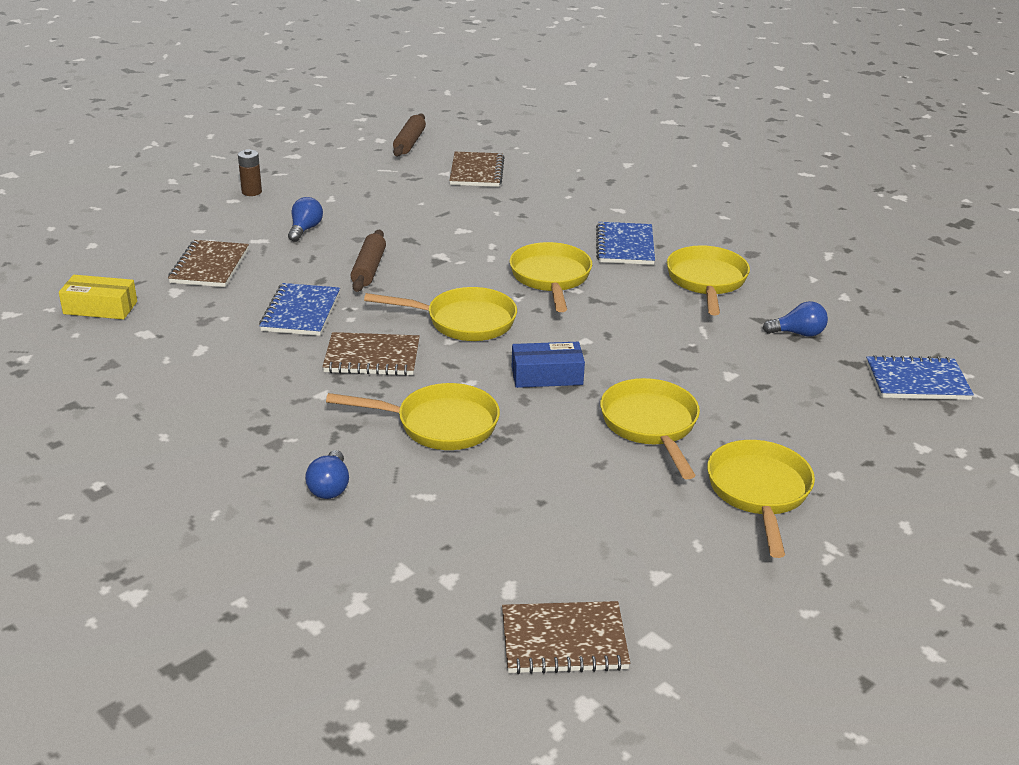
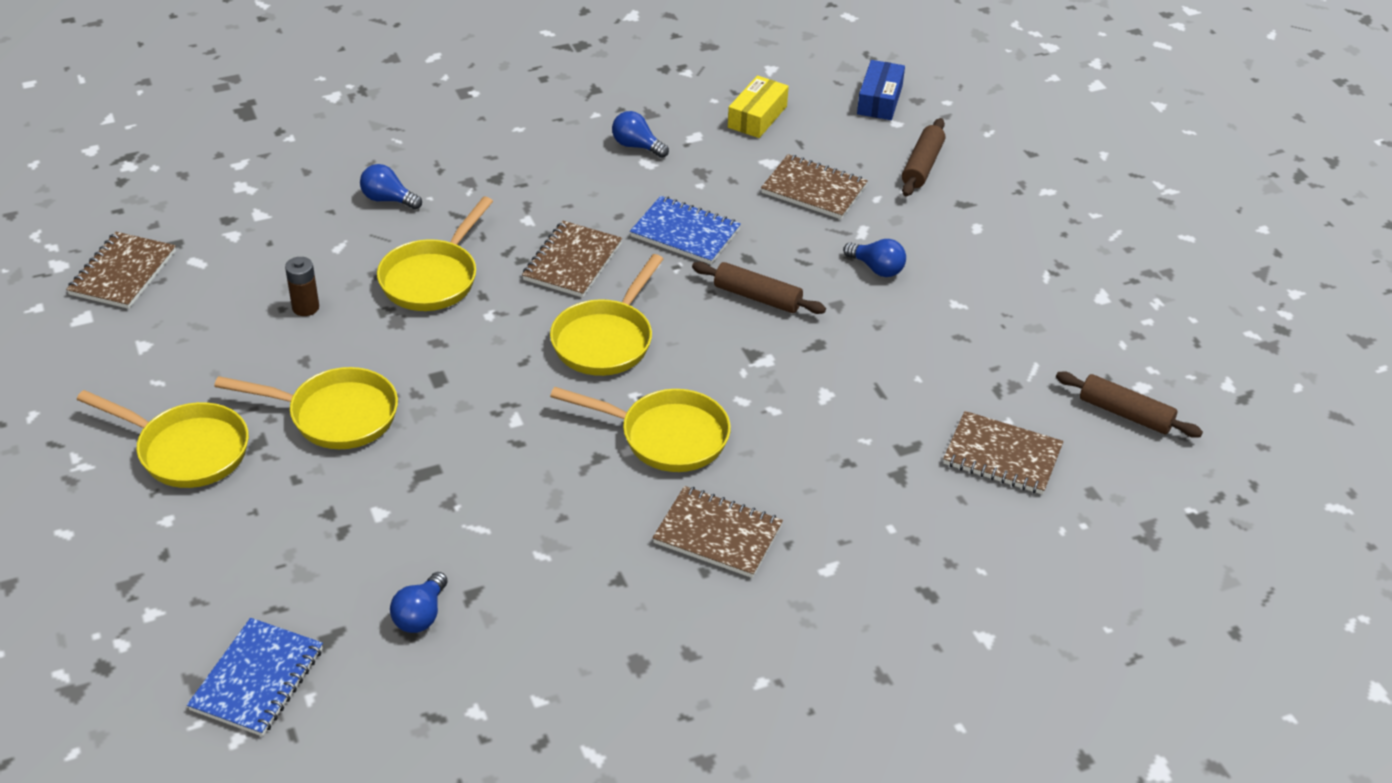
camera: 110 degrees right, 10 degrees up
(155, 228) = (922, 166): none -> brown rolling pin
(172, 360) = (636, 146): none -> blue light bulb
(251, 192) = (996, 245): brown battery -> brown battery (305, 307)
(547, 376) = (467, 370): blue box -> blue box (879, 100)
(625, 246) = (717, 535): blue notebook -> brown notebook
(706, 281) = (587, 580): yellow pan -> none

